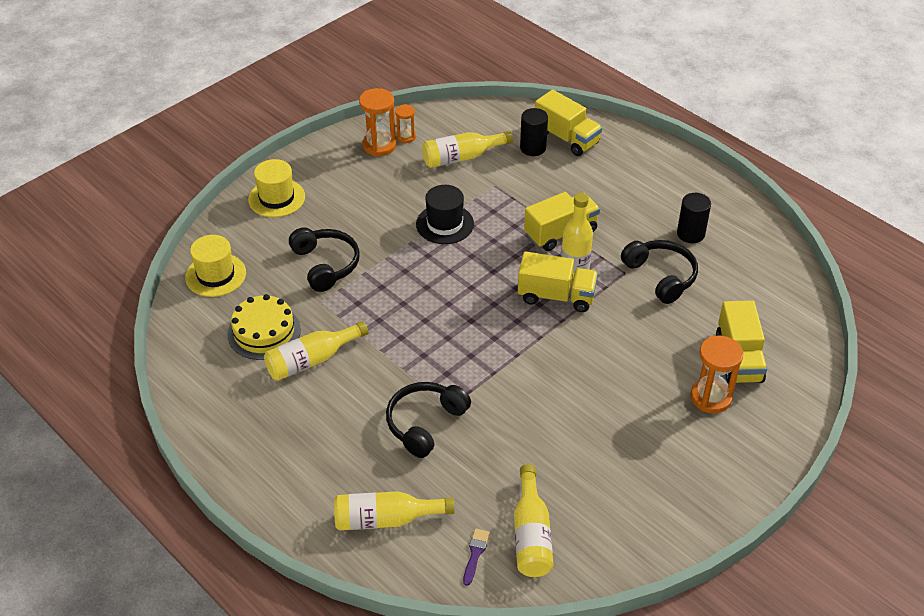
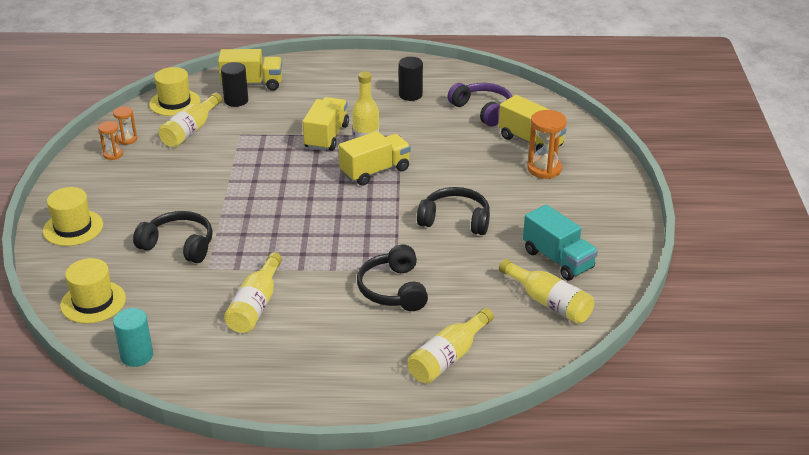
camera: 45 degrees left, 10 degrees down
(189, 343) = (137, 356): none -> turquoise cylinder
(264, 332) = (190, 312): yellow cake -> none
(379, 145) = (113, 154): orange hourglass -> orange hourglass, size x0.58
(445, 224) = (236, 174): black hat -> none
(475, 554) = (531, 335): purple brush -> none
(482, 121) = (174, 103): none -> yellow hat
(596, 499) = (558, 259): none -> turquoise truck
(661, 276) = (425, 126): black headphones -> black headphones (455, 220)
(737, 294) = (483, 110): none -> purple headphones

